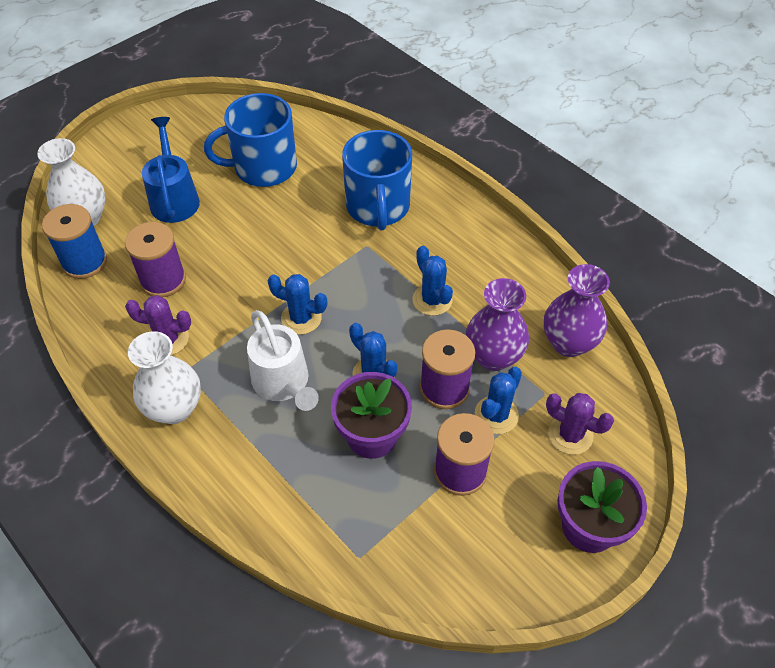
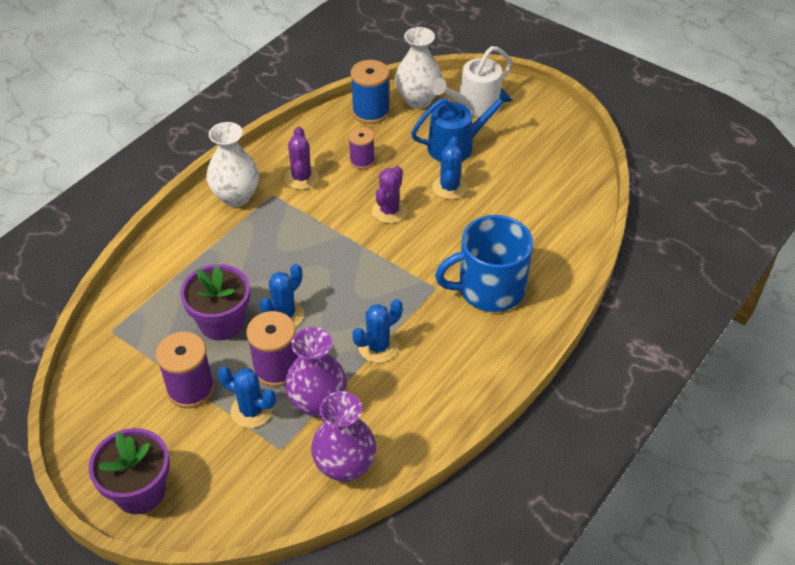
camera: 80 degrees right, 5 degrees down
(163, 280) = (362, 161): purple spool -> purple spool, size x0.64
(263, 167) = (515, 196): blue mug -> none
(283, 383) = (268, 256): white watering can -> white watering can (474, 105)
(301, 318) = (338, 255): blue cactus -> blue cactus (449, 187)
(570, 435) = (235, 472): purple cactus -> purple cactus (389, 211)

